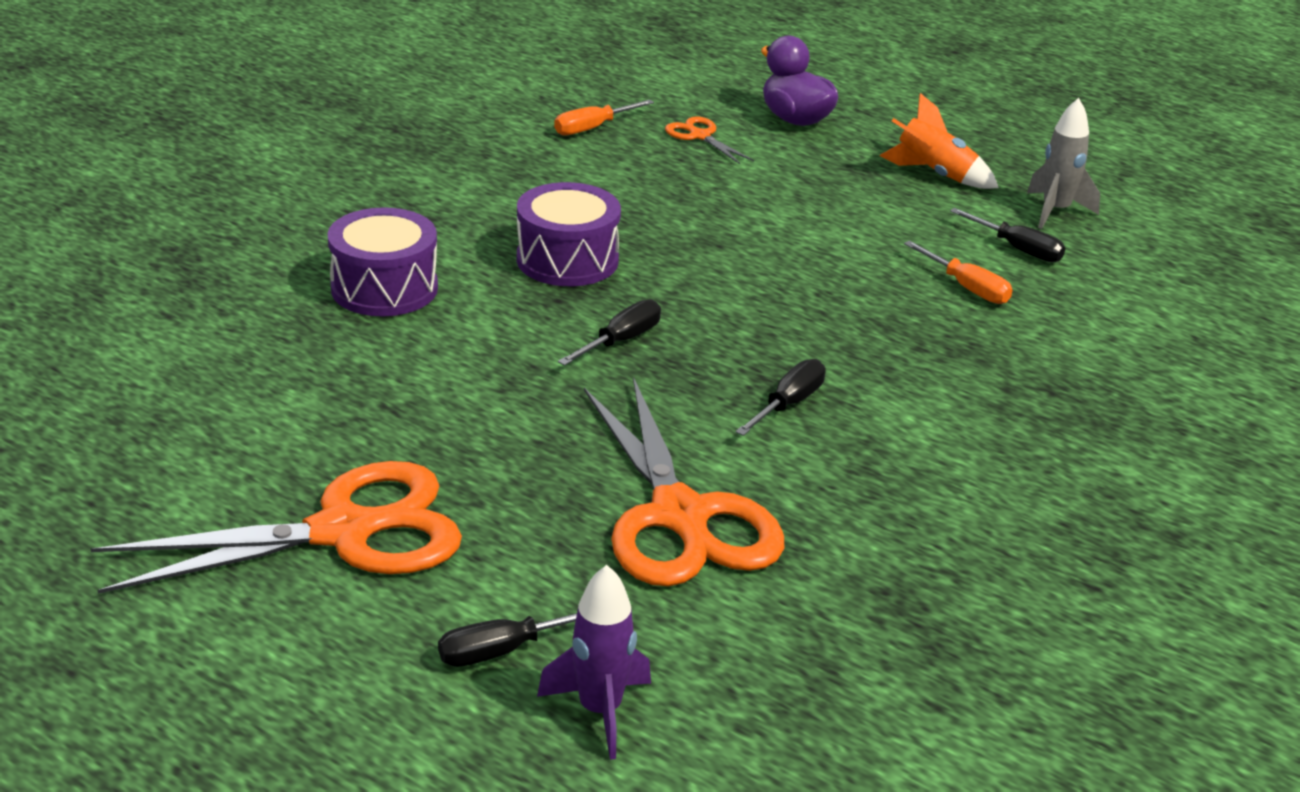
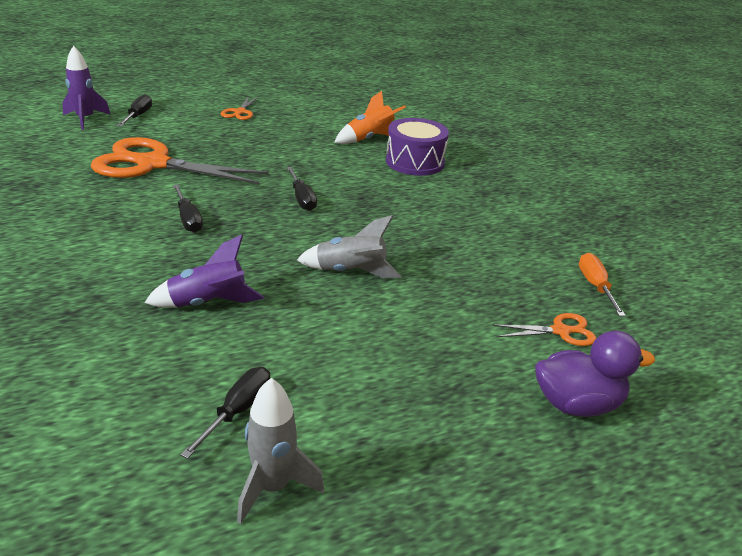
camera: 120 degrees right, 0 degrees up
(346, 531) = (240, 112): orange scissors -> orange scissors, size x0.44
(567, 260) = (402, 213): purple drum -> none
(748, 257) = (351, 272): none -> grey rocket
(918, 317) = (208, 303): none -> purple rocket
(934, 174) = (409, 440): orange rocket -> orange rocket (369, 138)
(966, 287) = (217, 346): orange screwdriver -> none
(1017, 249) = (237, 411): black screwdriver -> black screwdriver turned 135 degrees clockwise

